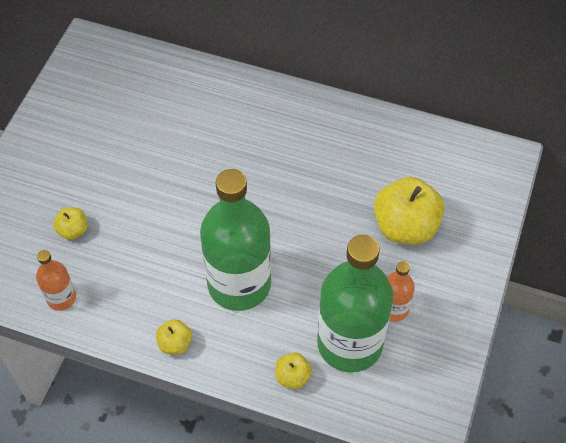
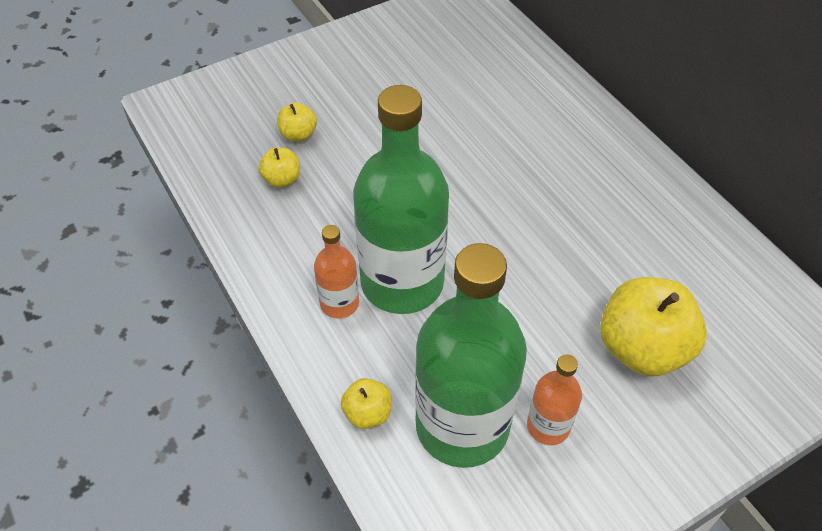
camera: 40 degrees right, 5 degrees down
(61, 298) = (230, 184): orange bottle -> orange bottle (339, 303)
(175, 343) = (286, 294): yellow apple -> yellow apple (282, 179)

